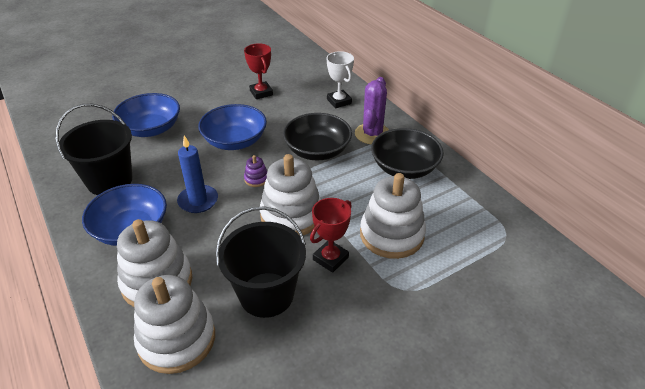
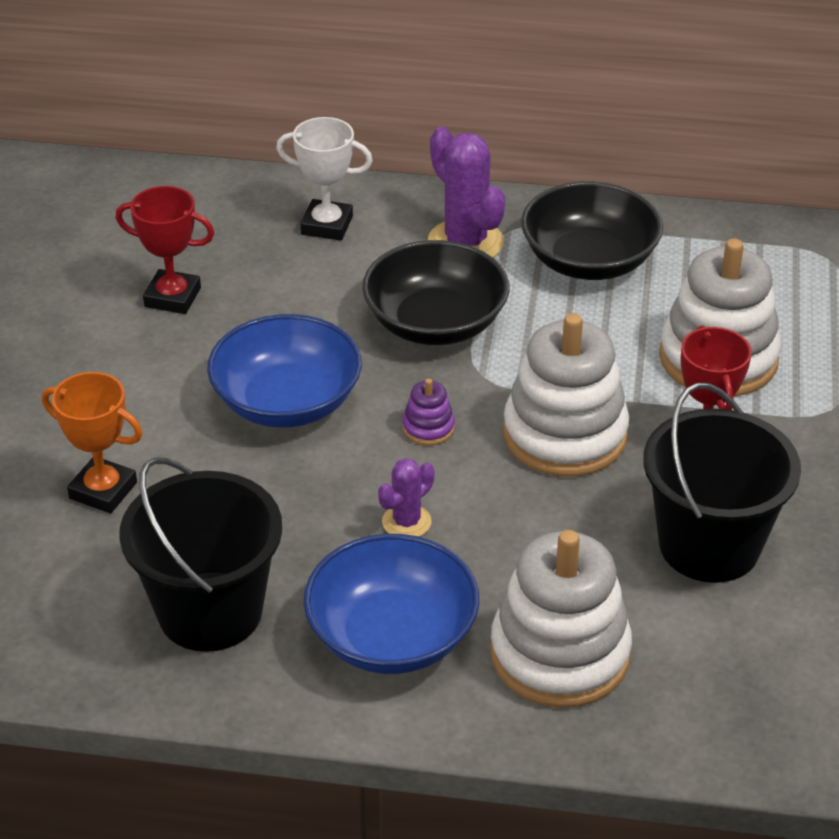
camera: 50 degrees left, 0 degrees up
(151, 129) = (103, 490): blue bowl -> orange trophy
(177, 339) = (706, 681): white stacking toy -> none
(198, 201) = (406, 522): blue candle -> purple cactus

